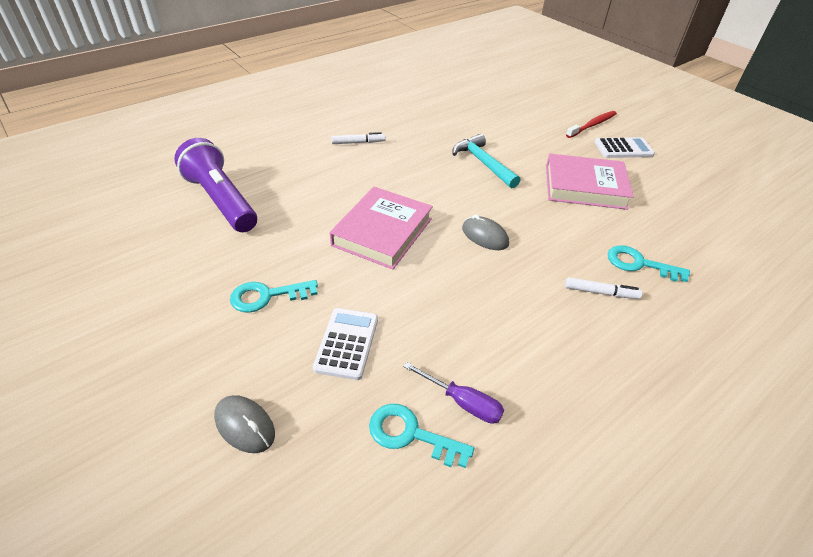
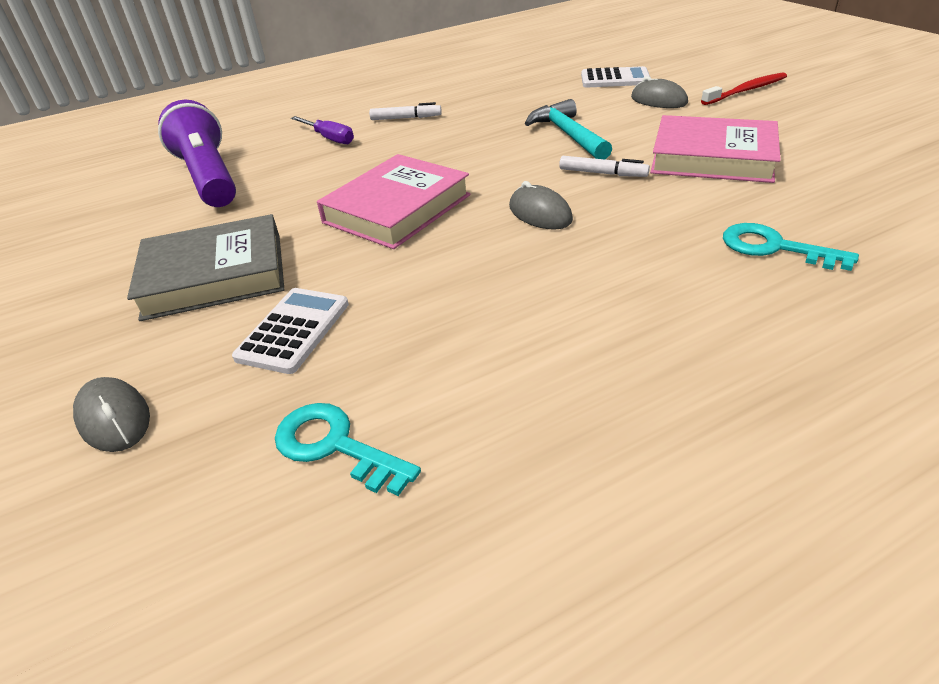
camera: 15 degrees right, 5 degrees down
(267, 296) = (214, 275): turquoise key -> grey book
(462, 402) = (429, 410): purple screwdriver -> purple screwdriver (329, 138)
(536, 132) = (658, 100): none -> grey mouse
(601, 292) = (699, 281): white marker -> white marker (603, 173)
(623, 148) = (787, 114): white calculator -> white calculator (615, 79)

